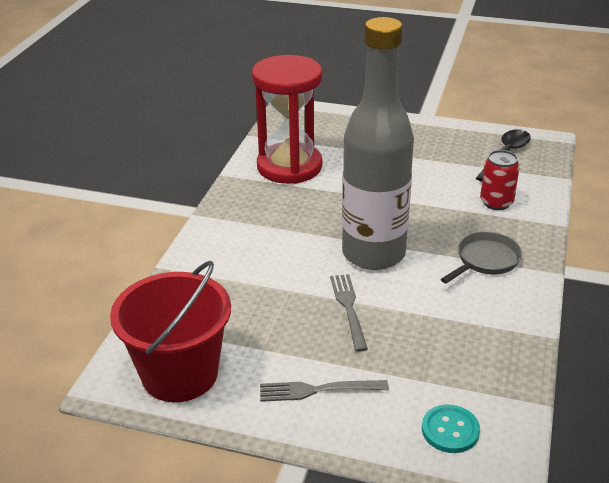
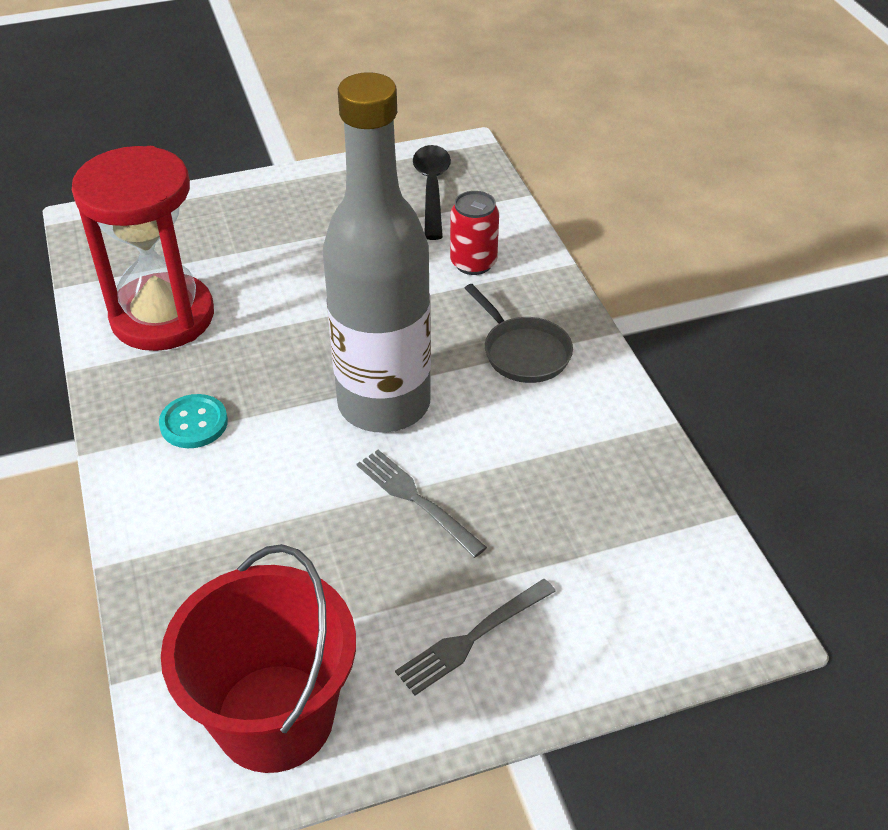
camera: 35 degrees left, 10 degrees up
(450, 430) = (661, 606): turquoise button -> turquoise button (194, 423)
(485, 260) = (523, 352): grey pan -> grey pan turned 135 degrees clockwise

